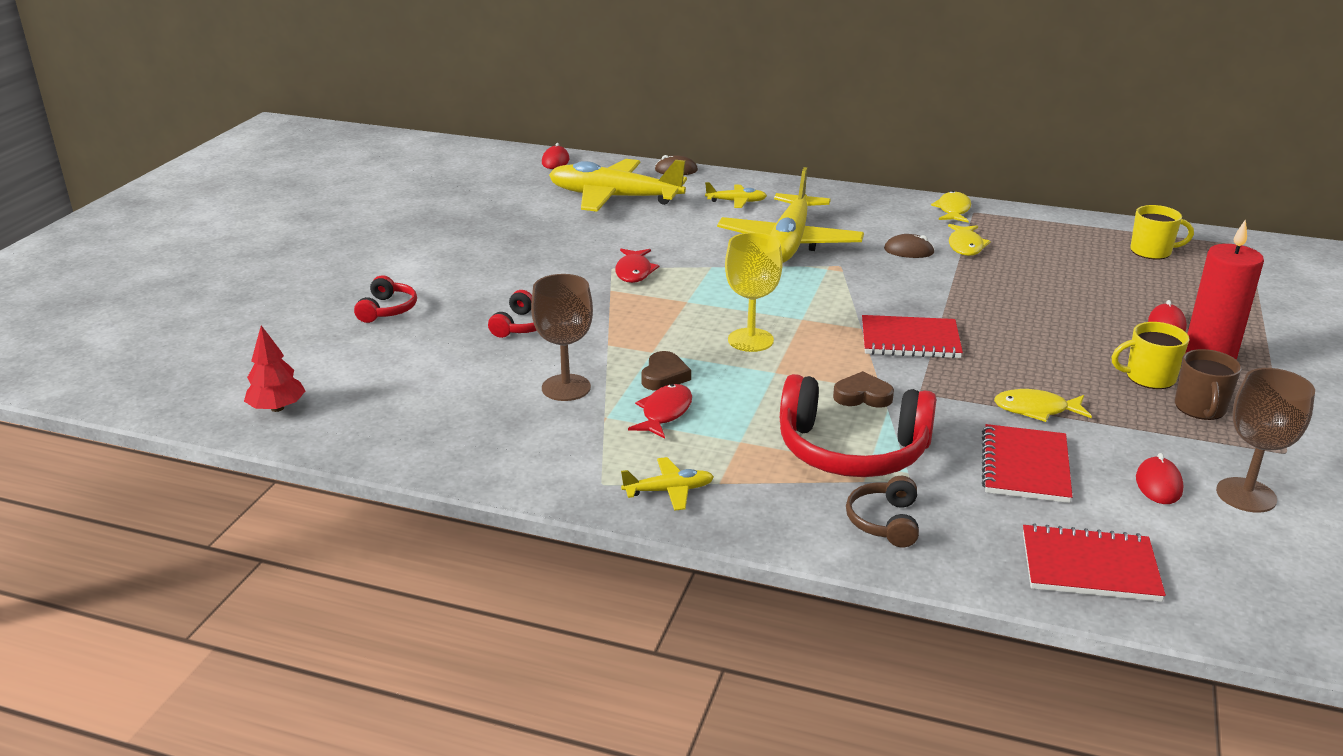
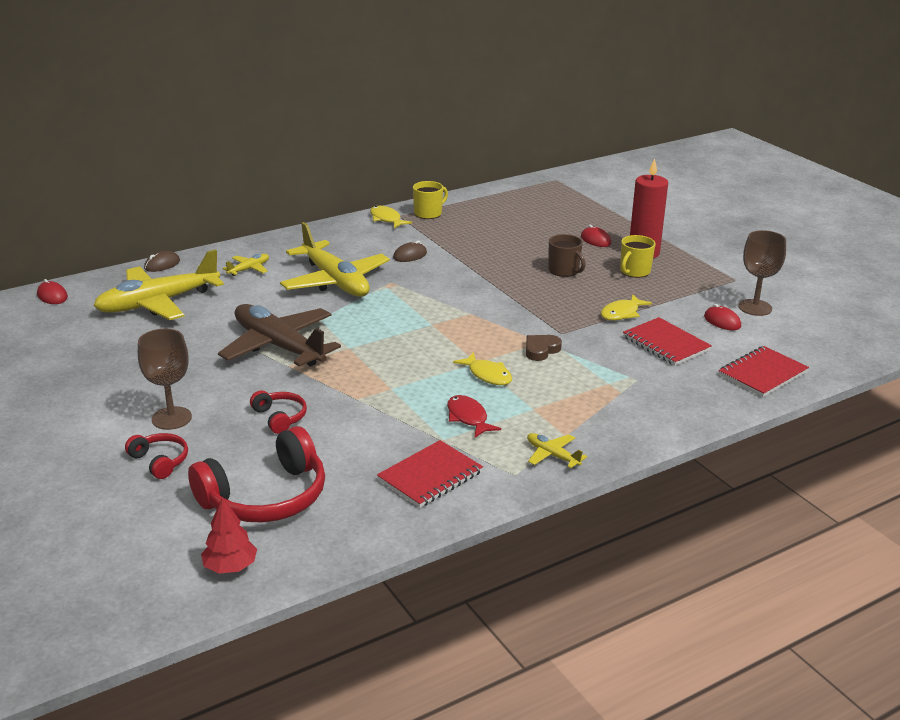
camera: 50 degrees left, 0 degrees up
(566, 388) = (387, 437): brown goblet -> brown goblet (171, 418)
(634, 272) = (278, 346): red fish -> brown plane
(664, 376) = (426, 398): brown heart -> none
(669, 490) = (552, 455): yellow plane -> yellow plane turned 75 degrees counterclockwise
(750, 340) = (430, 351): yellow goblet -> none
(852, 450) = (588, 381): red headphones -> red headphones (265, 497)
(885, 522) = (664, 406): brown headphones -> none
(910, 340) = (506, 307): red notebook -> red notebook (430, 476)
(965, 246) = (433, 239): yellow fish -> yellow fish (487, 375)
(1152, 251) = (523, 202): yellow mug -> yellow mug (428, 213)
(1200, 408) = (676, 276): brown mug -> brown mug (564, 271)

